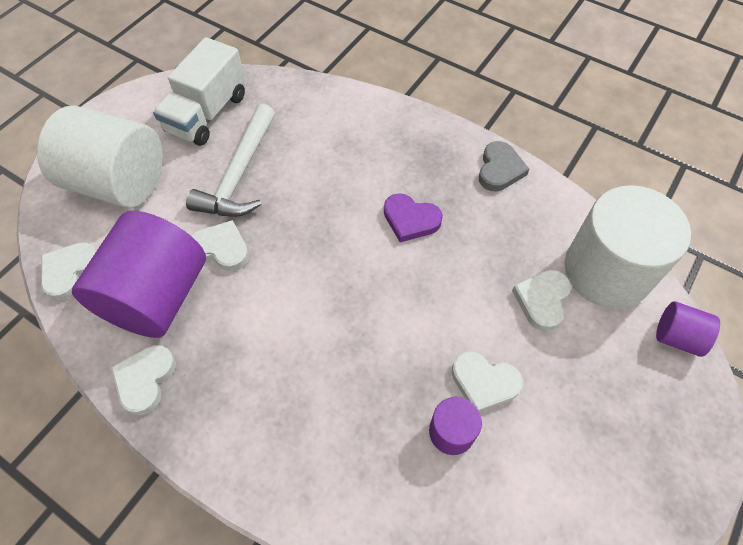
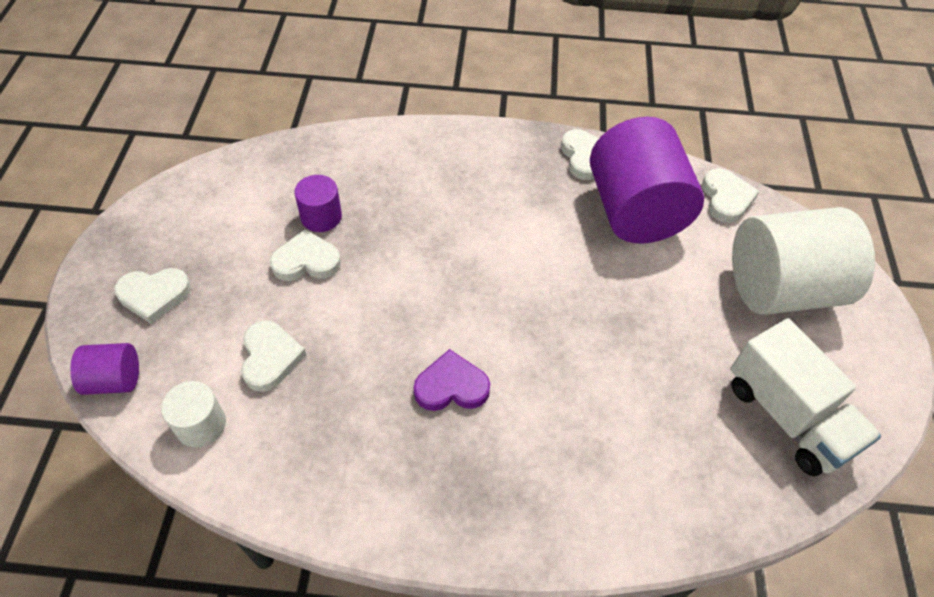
camera: 150 degrees right, 5 degrees down
(207, 113) = (787, 416): white truck -> white truck turned 150 degrees clockwise
(221, 249) = (619, 271): white heart -> white heart (154, 295)
(239, 174) = (674, 354): white hammer -> none
(499, 169) = (373, 512): grey heart -> none
(607, 270) = (201, 424): white cylinder -> white cylinder, size x0.46

